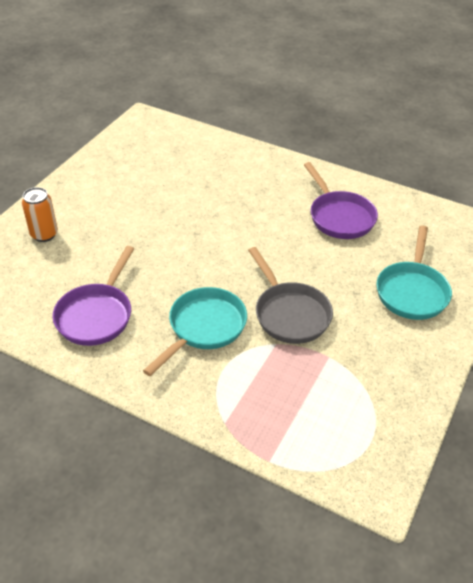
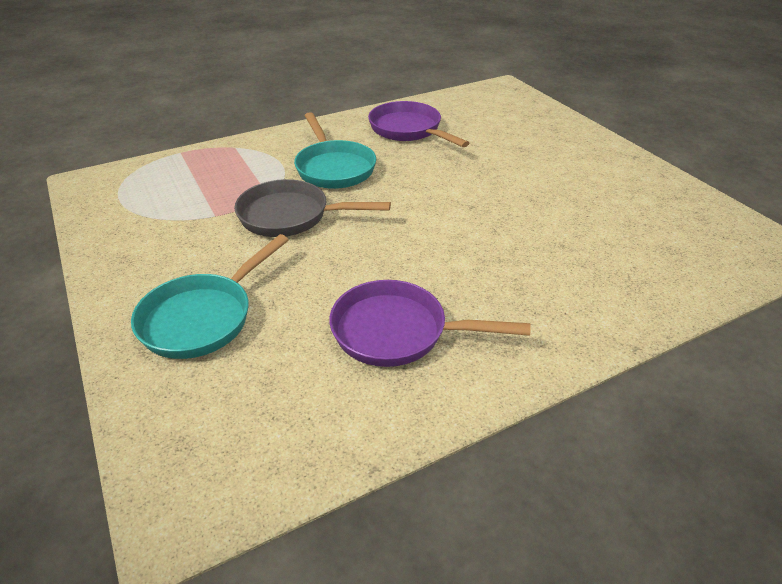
camera: 125 degrees right, 5 degrees down
(44, 234) = (543, 132): orange can -> none
(412, 291) = (202, 318): turquoise pan -> turquoise pan turned 105 degrees counterclockwise

